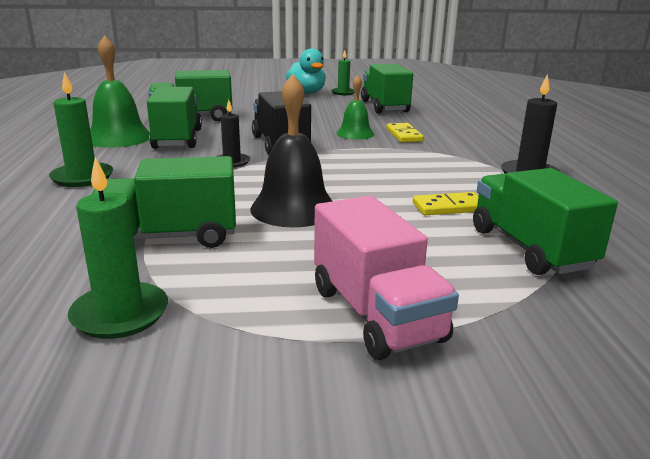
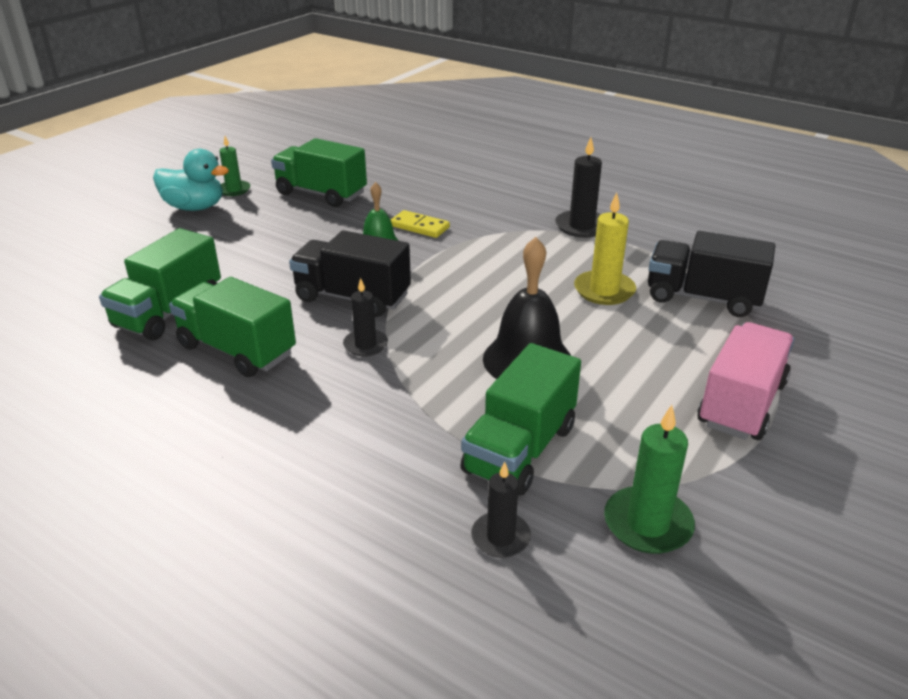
camera: 50 degrees left, 10 degrees up
(51, 260) = (500, 537): none -> black candle
(82, 177) = (283, 457): green candle -> none
(118, 137) = (164, 388): green bell -> none
(376, 314) = (741, 404): pink truck -> pink truck turned 75 degrees counterclockwise
(449, 207) = (604, 290): yellow domino -> yellow candle
(530, 248) = (703, 298): green truck -> black truck

